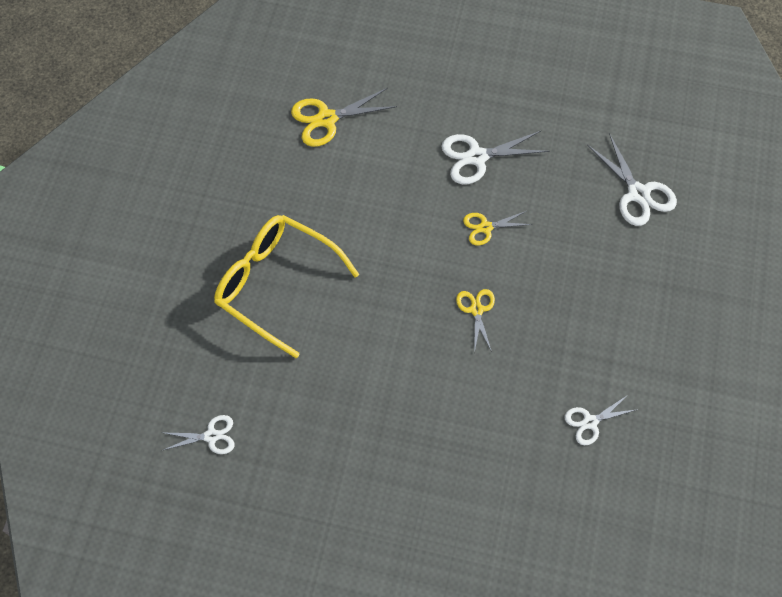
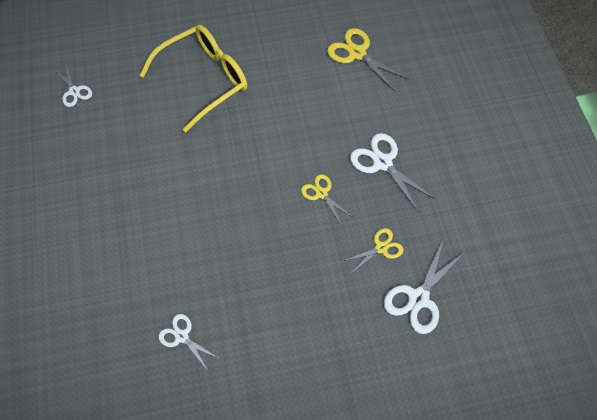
camera: 65 degrees right, 0 degrees up
(276, 284) = (204, 79): yellow glasses -> yellow glasses turned 45 degrees clockwise
(476, 309) = (245, 215): yellow scissors -> yellow scissors (381, 248)

